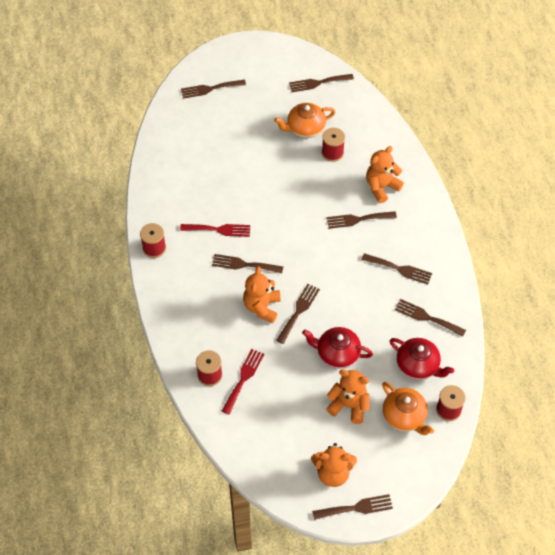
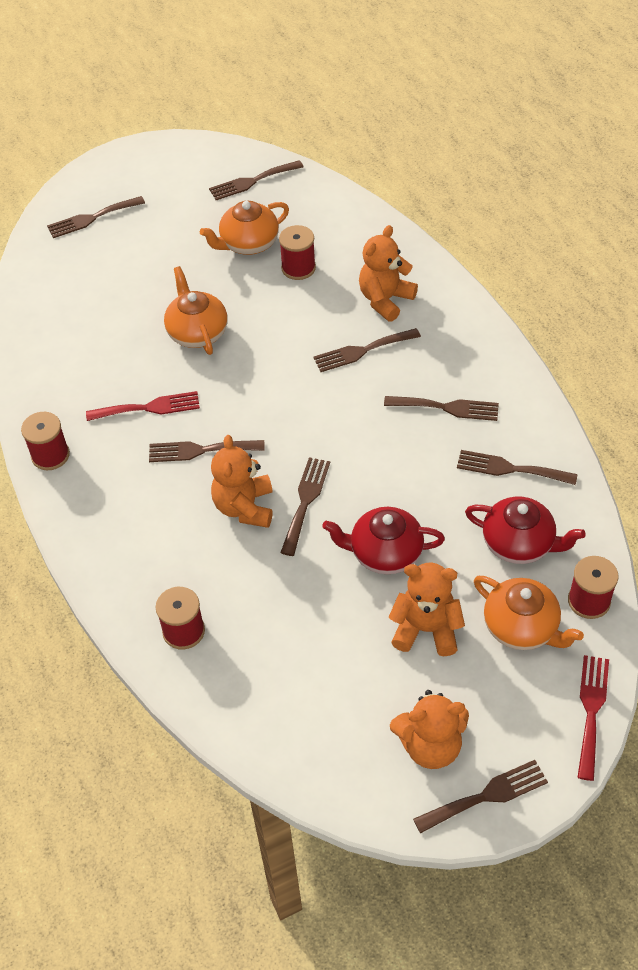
camera: 10 degrees left, 5 degrees down
(243, 378) = (241, 624): red fork -> red fork (591, 710)
(259, 184) = (197, 332): none -> orange teapot

